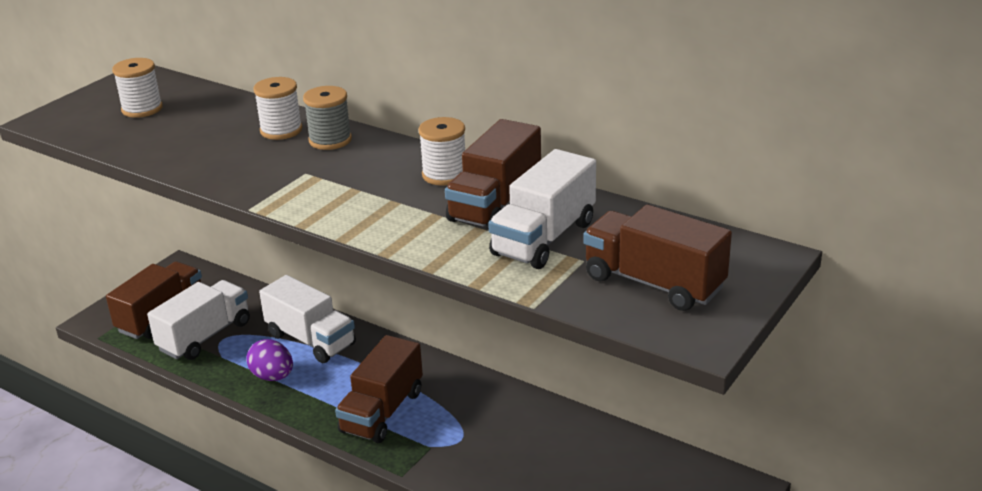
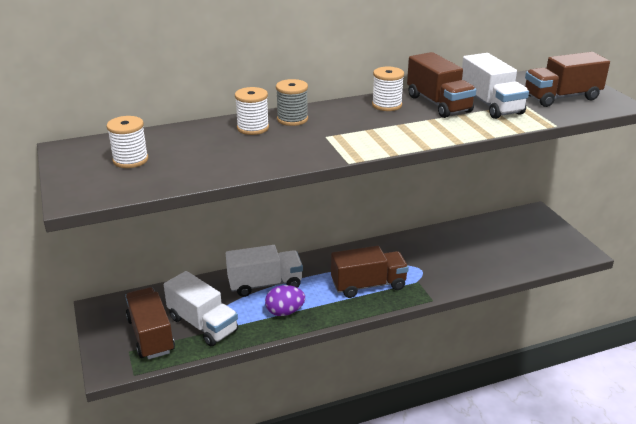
camera: 55 degrees left, 0 degrees up
(205, 336) = (202, 324): white truck -> white truck turned 150 degrees clockwise
(382, 411) = (368, 285): brown truck -> brown truck turned 75 degrees counterclockwise

